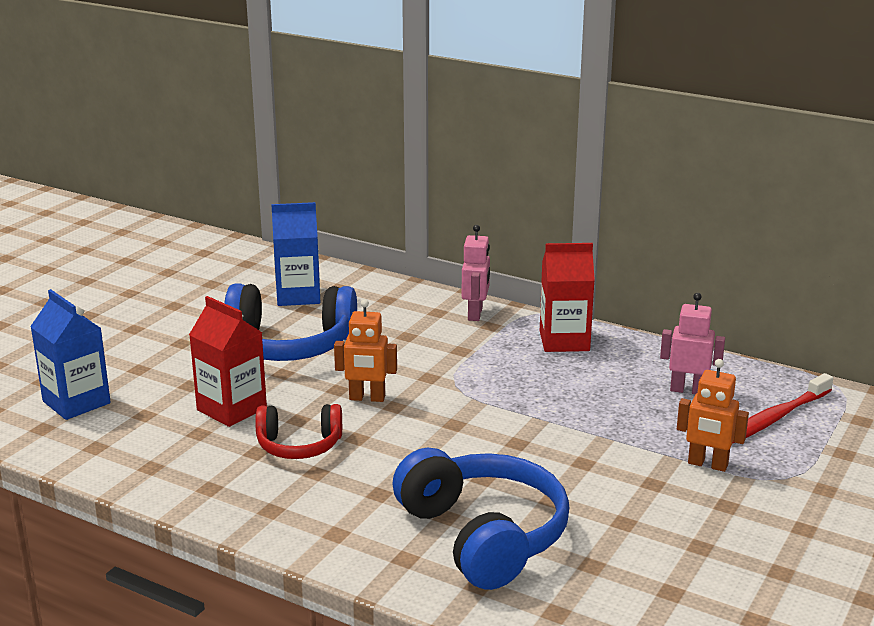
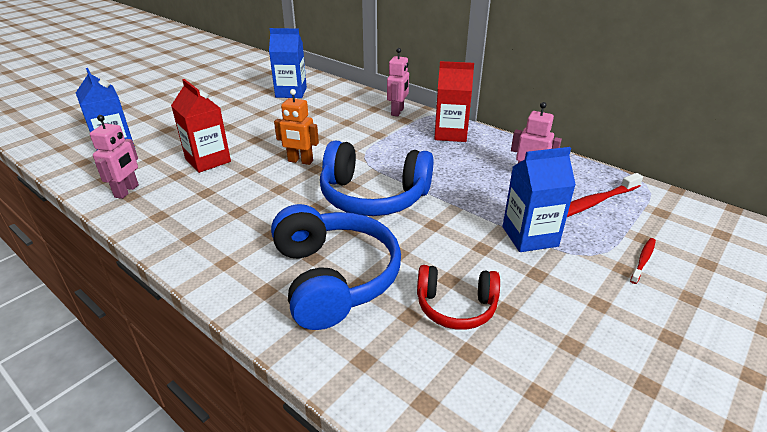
camera: 10 degrees right, 10 degrees up
(141, 461) = (127, 191): none -> pink robot
(289, 345) = (268, 122): blue headphones -> blue headphones (373, 196)
(299, 445) = (237, 190): red headphones -> red headphones (456, 306)
(707, 464) = (529, 236): orange robot -> blue carton
(847, 477) = (643, 260): none -> red toothbrush

